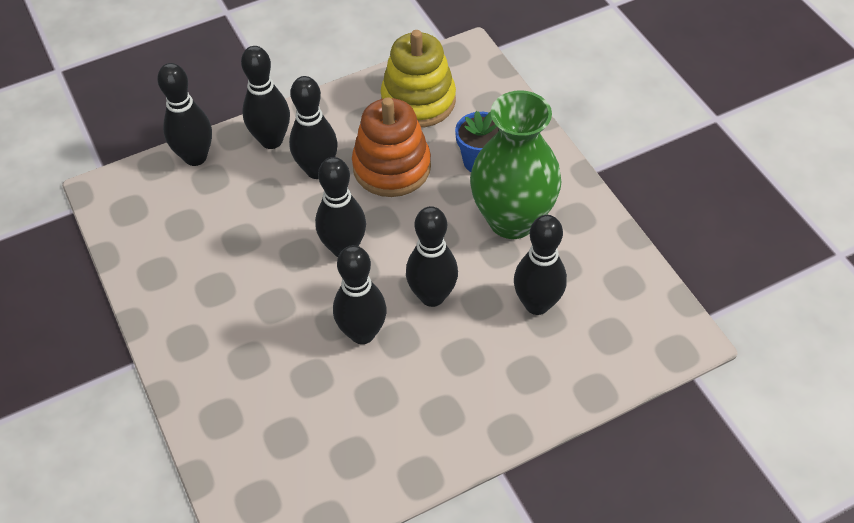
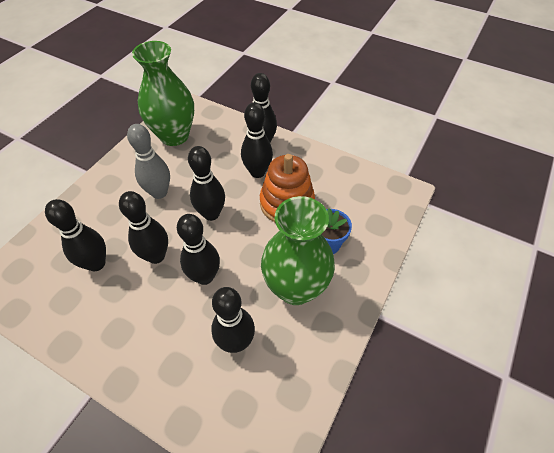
camera: 55 degrees right, 0 degrees up
(164, 228) = (174, 136): none -> green vase
(195, 157) = (228, 122): black bowling pin -> black bowling pin (96, 263)
(258, 289) = (159, 192): none -> grey bowling pin
(418, 101) = (347, 188): yellow stacking toy -> none

